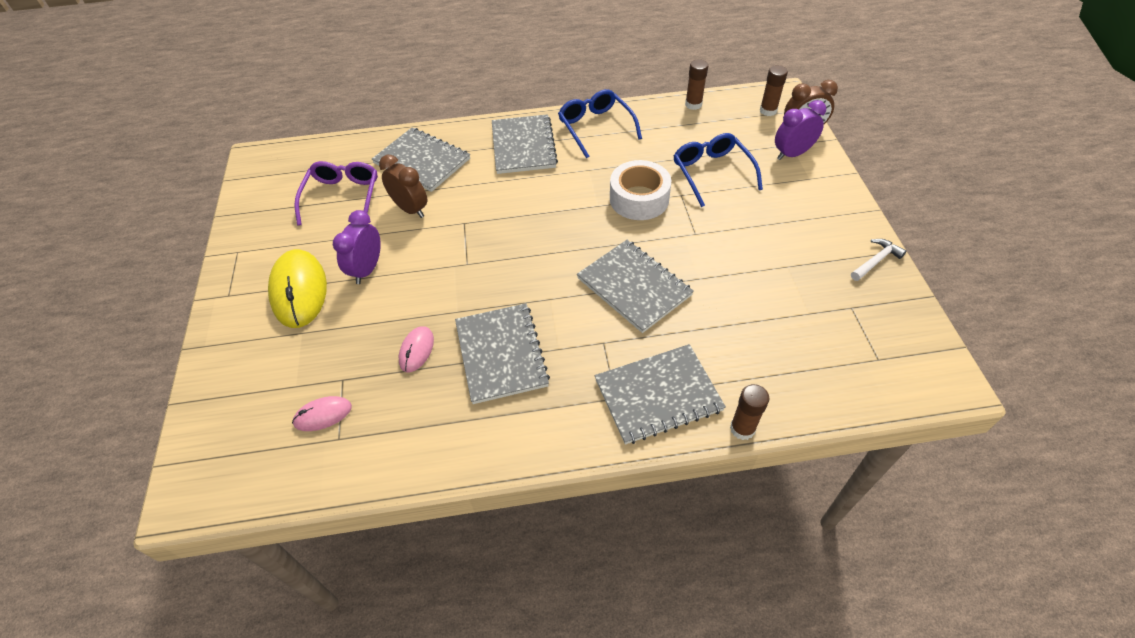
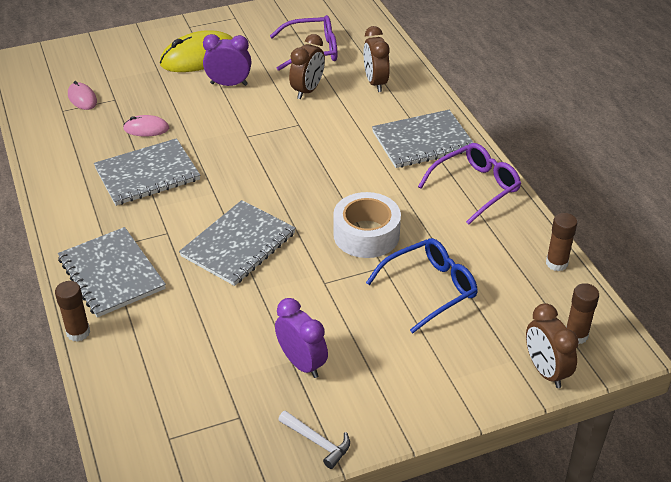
camera: 75 degrees right, 10 degrees down
(422, 161) = (375, 83): grey notebook -> brown clock
(596, 128) = (475, 188): blue glasses -> purple glasses
(792, 154) = (493, 361): purple clock -> purple clock (302, 363)

